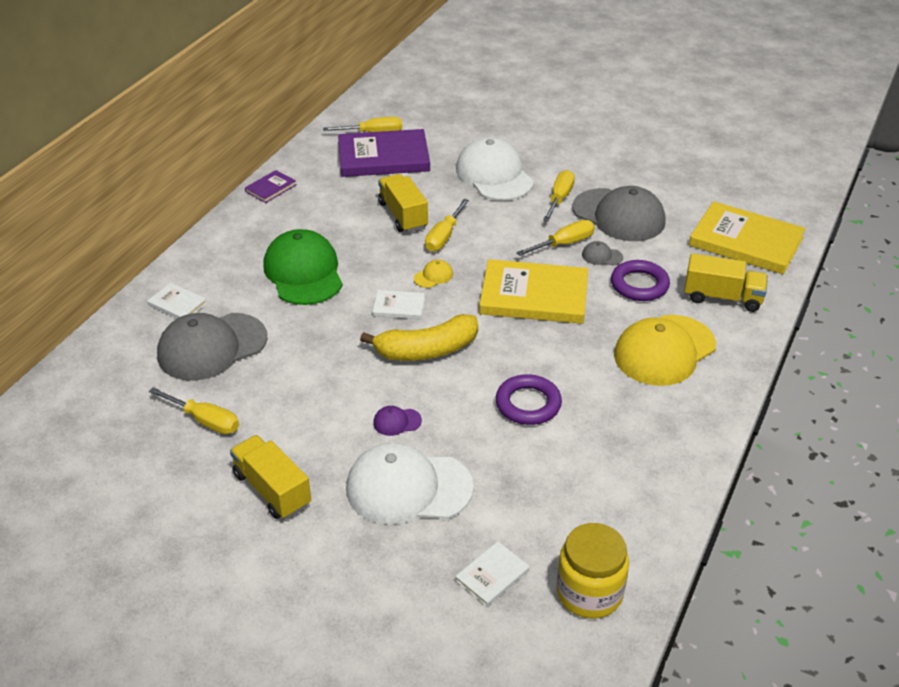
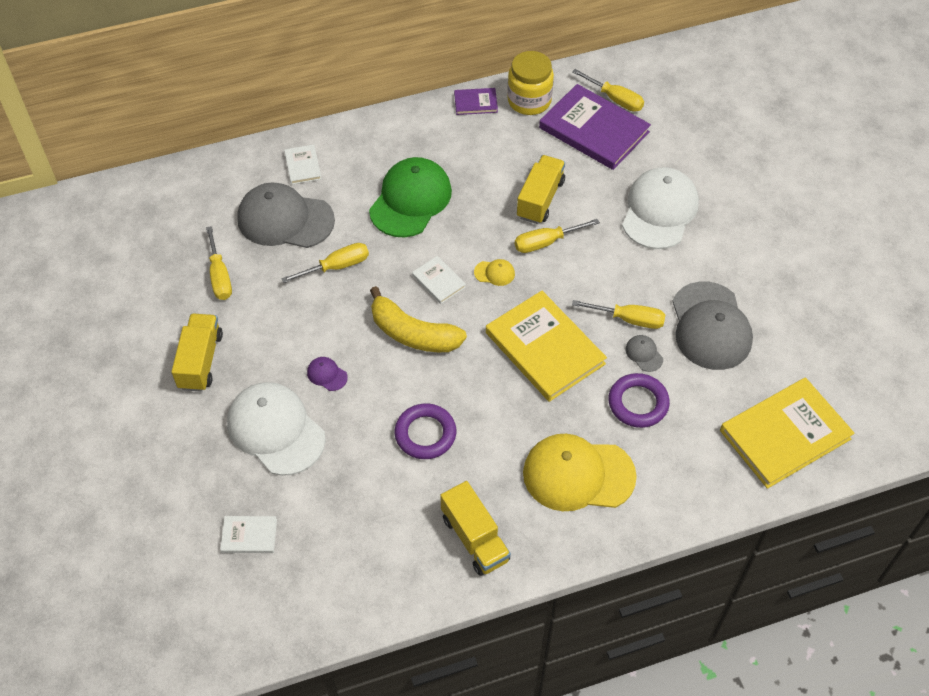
camera: 45 degrees right, 15 degrees up
(559, 199) = (682, 273): yellow screwdriver -> yellow screwdriver (336, 267)
(589, 592) = (288, 601): yellow jar -> yellow jar (529, 101)
(722, 297) = (689, 468): yellow truck -> yellow truck (475, 538)
(746, 242) = (785, 435): yellow book -> yellow book turned 75 degrees clockwise

